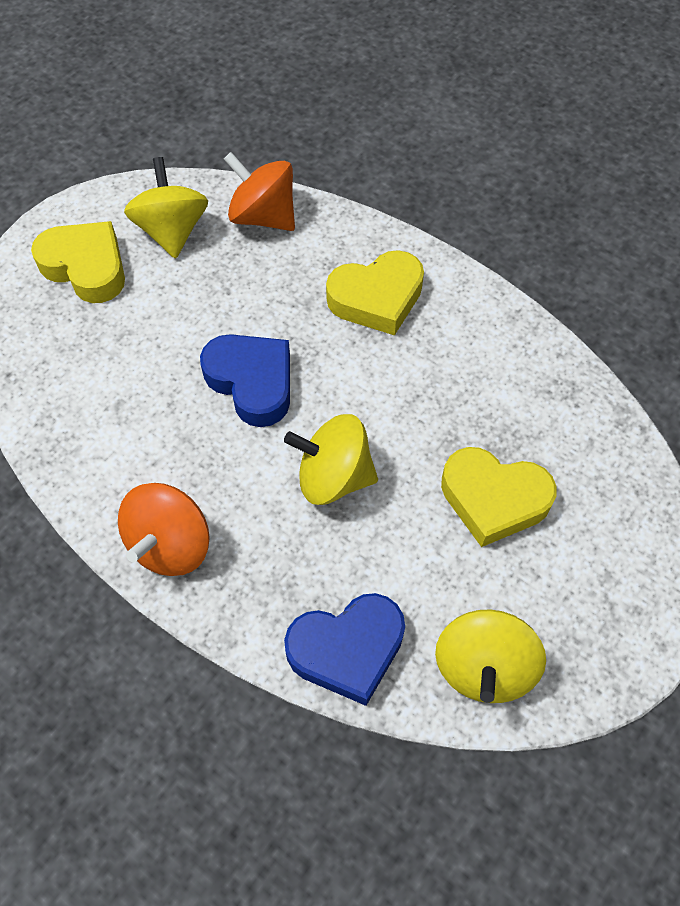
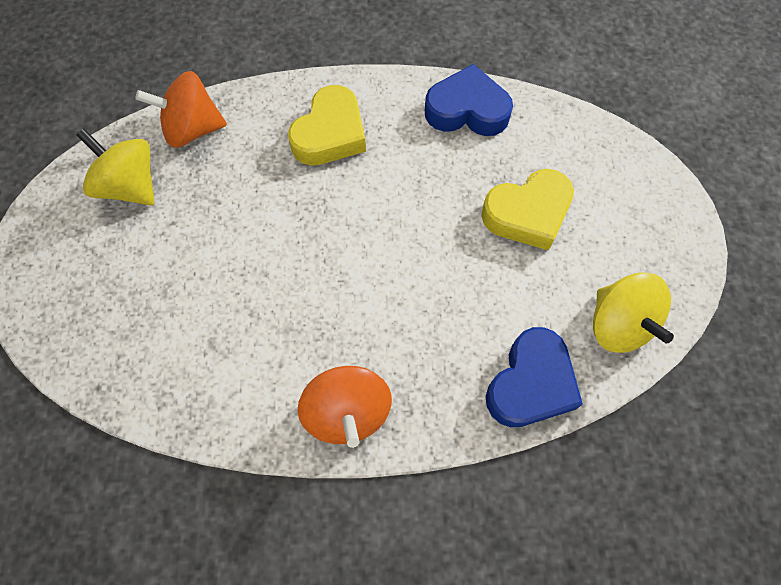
camera: 40 degrees left, 5 degrees up
(86, 267) = (84, 260): yellow heart -> none
(252, 382) = (297, 254): blue heart -> blue heart (467, 110)
(333, 476) = (415, 276): yellow spinning top -> none

